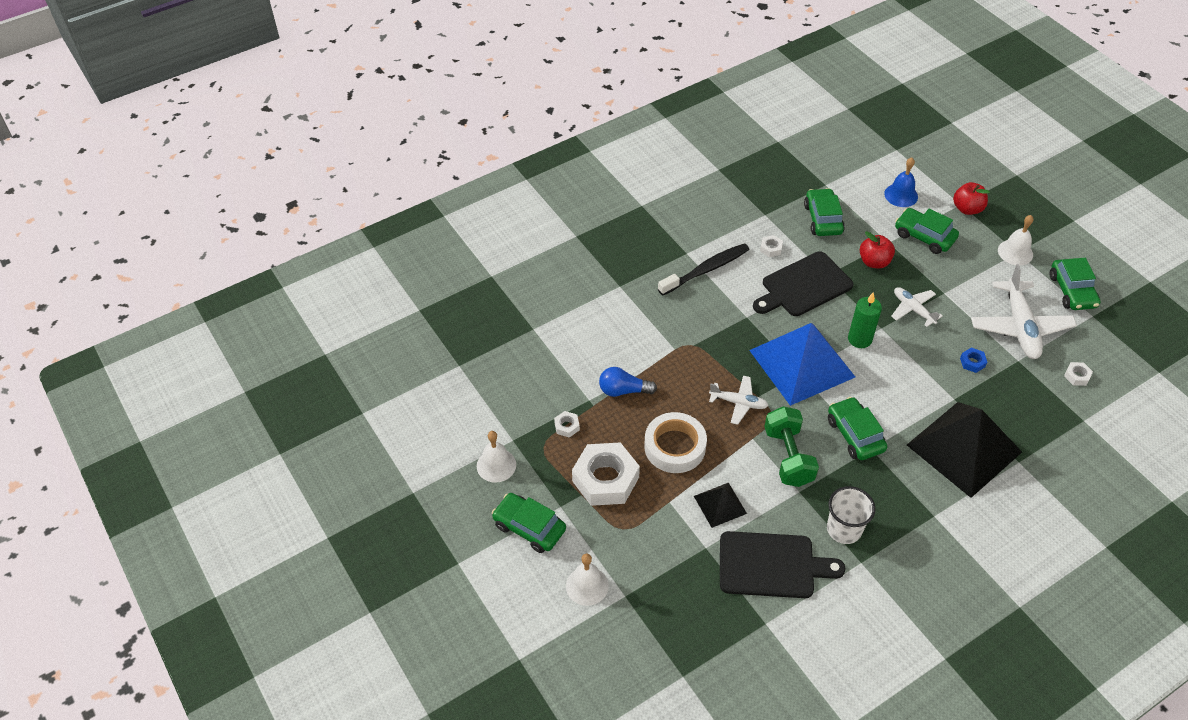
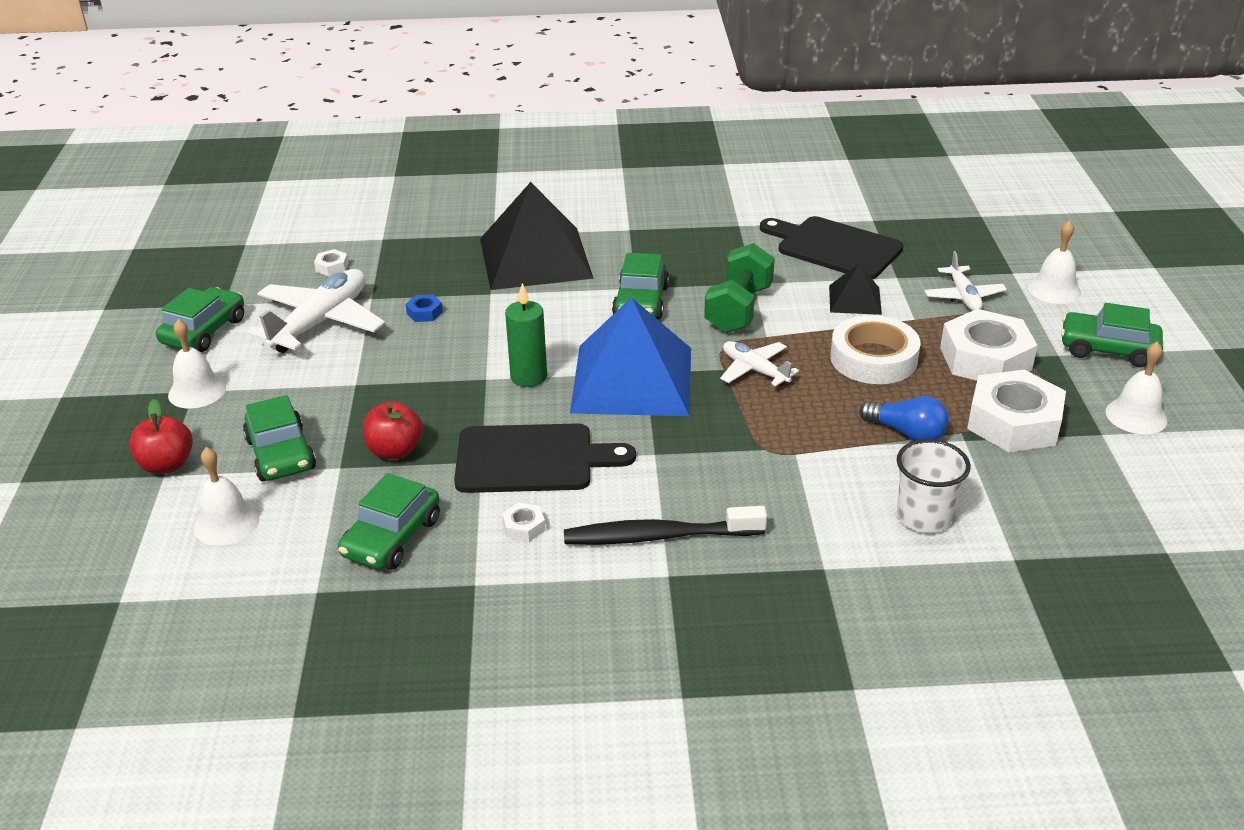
camera: 150 degrees left, 15 degrees down
(529, 527) = (1108, 349): green car -> green car turned 135 degrees clockwise
(567, 426) = (1013, 422): white nut -> white nut, size x2.42
(844, 529) = (733, 247): white cup -> white cup (924, 517)
(901, 195) = (226, 523): blue bell -> white bell
(913, 309) = (419, 381): white plane -> white plane (963, 296)

